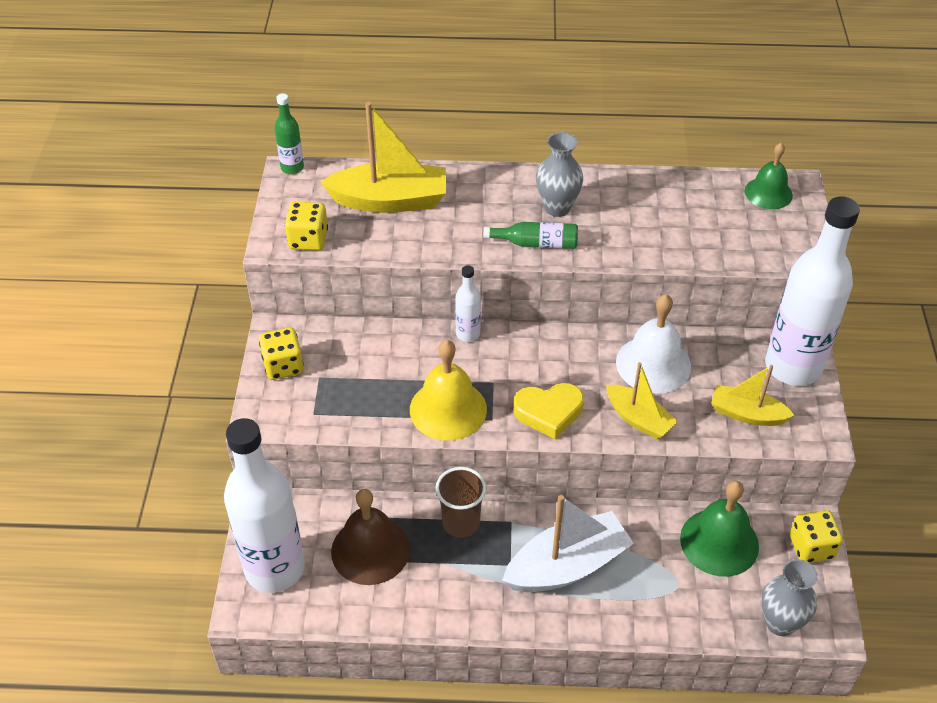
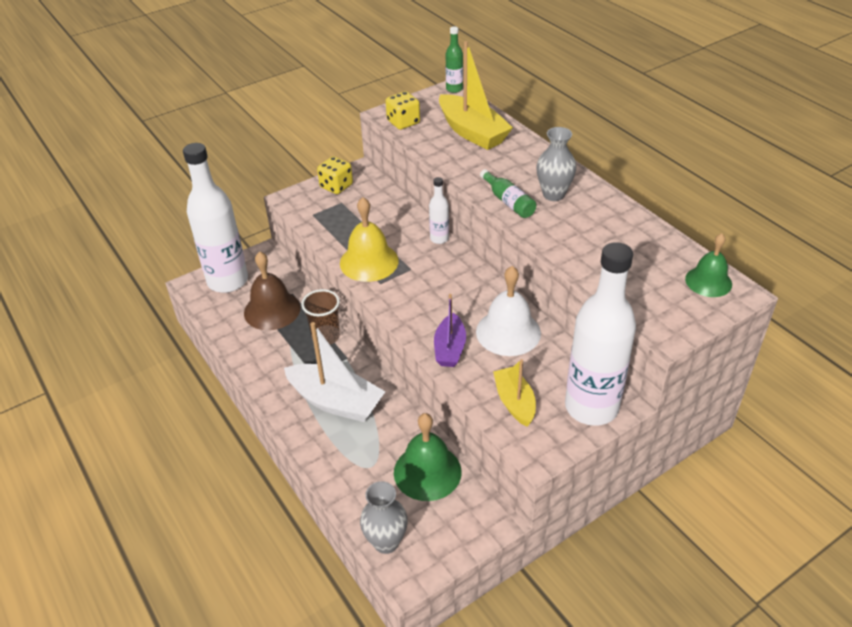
camera: 55 degrees right, 5 degrees down
(549, 412) = (411, 304): yellow heart -> none
(638, 419) = (450, 348): yellow boat -> purple boat
(811, 547) = (473, 530): yellow dice -> none

